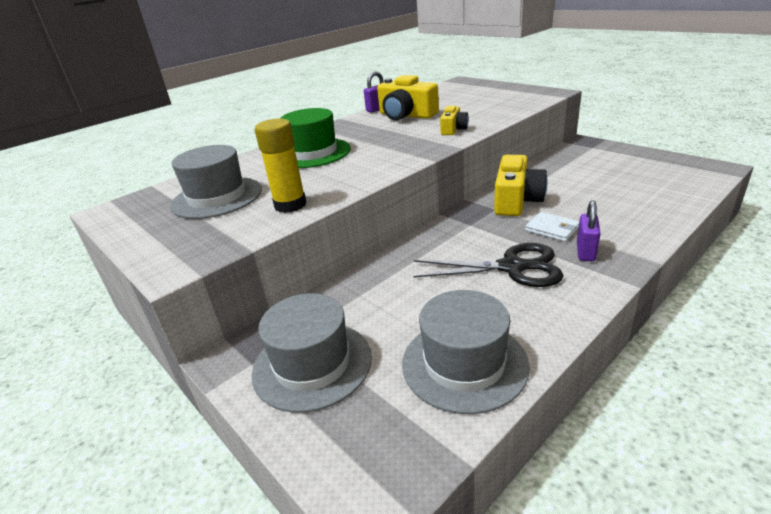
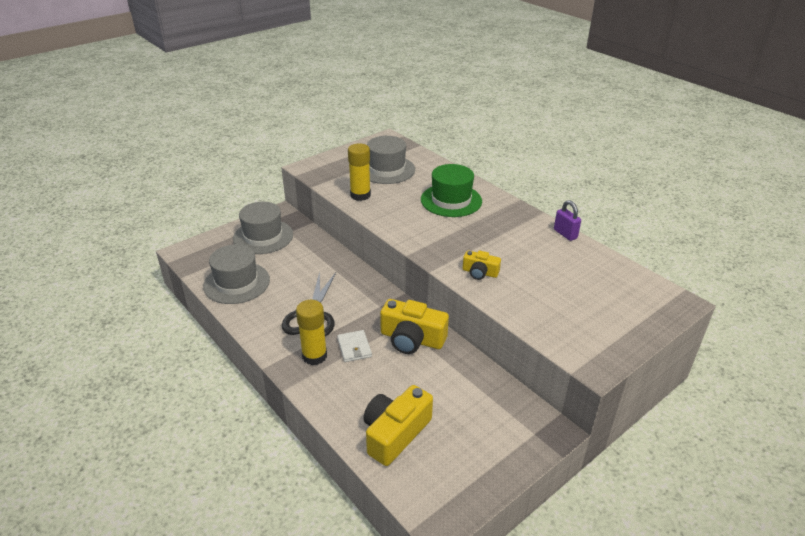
camera: 90 degrees right, 5 degrees up
(406, 115) = (537, 249): yellow camera -> yellow camera (395, 433)
(552, 229) = (354, 348): white wallet -> white wallet turned 60 degrees counterclockwise
(585, 252) = (314, 356): purple padlock -> yellow glue stick

